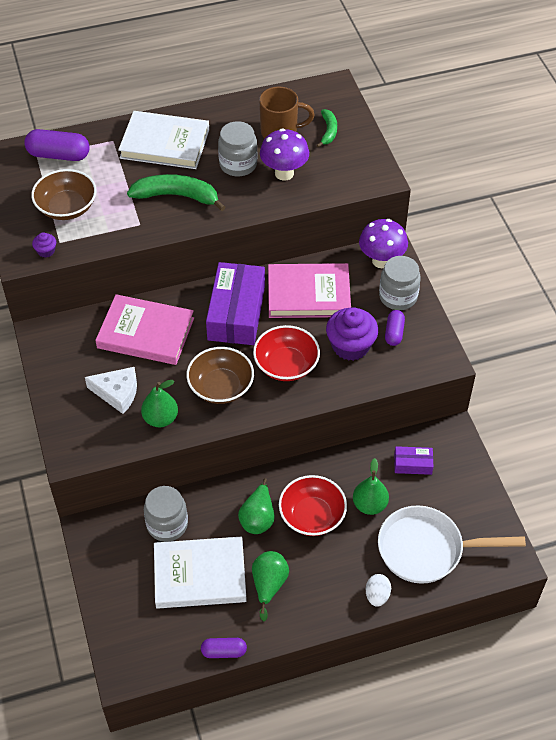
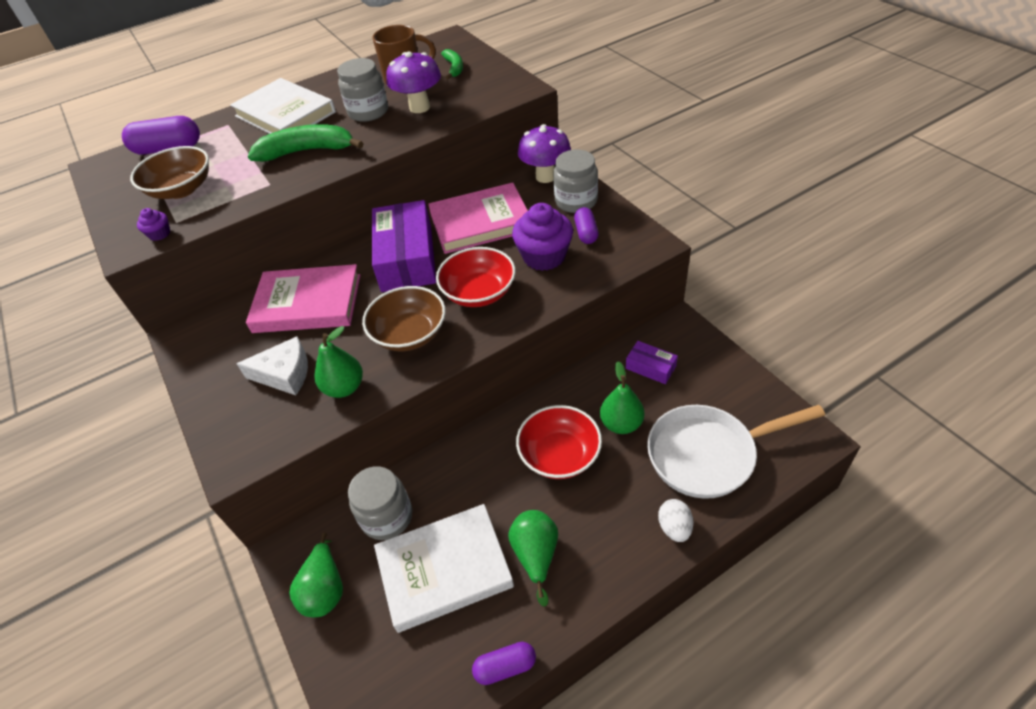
camera: 10 degrees left, 5 degrees down
(165, 144) = (285, 114): white book -> white book turned 45 degrees clockwise
(258, 518) = (496, 476): green pear -> green pear (325, 589)
(413, 464) = (650, 367): purple box -> purple box turned 45 degrees clockwise

